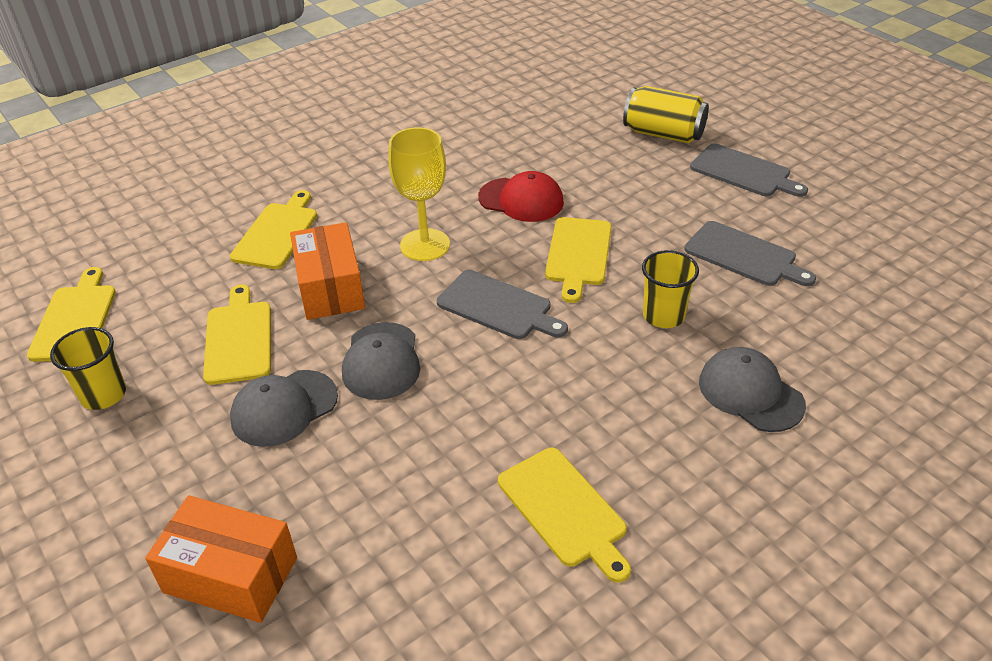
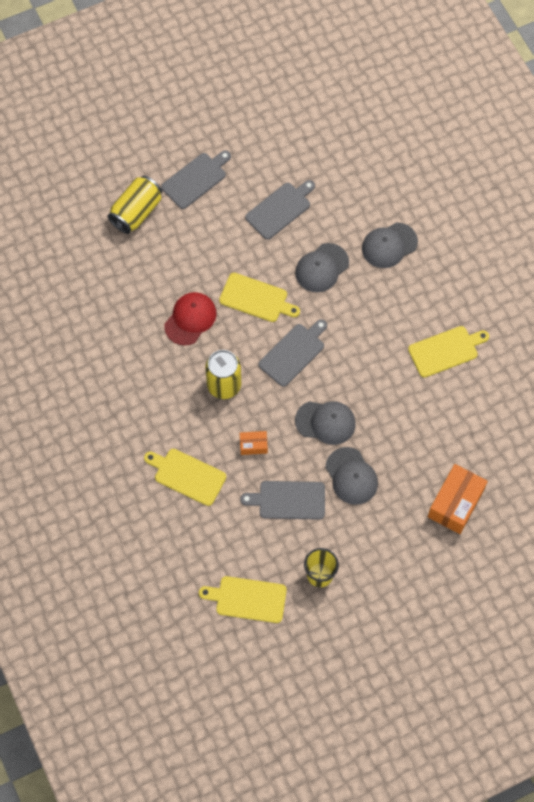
camera: 80 degrees left, 25 degrees up
(239, 339) = (288, 500): yellow cutting board -> grey cutting board
(330, 288) = (253, 445): orange box -> orange box, size x0.51
(425, 245) = (224, 385): yellow goblet -> yellow can
(663, 315) = (322, 268): yellow cup -> grey cap

